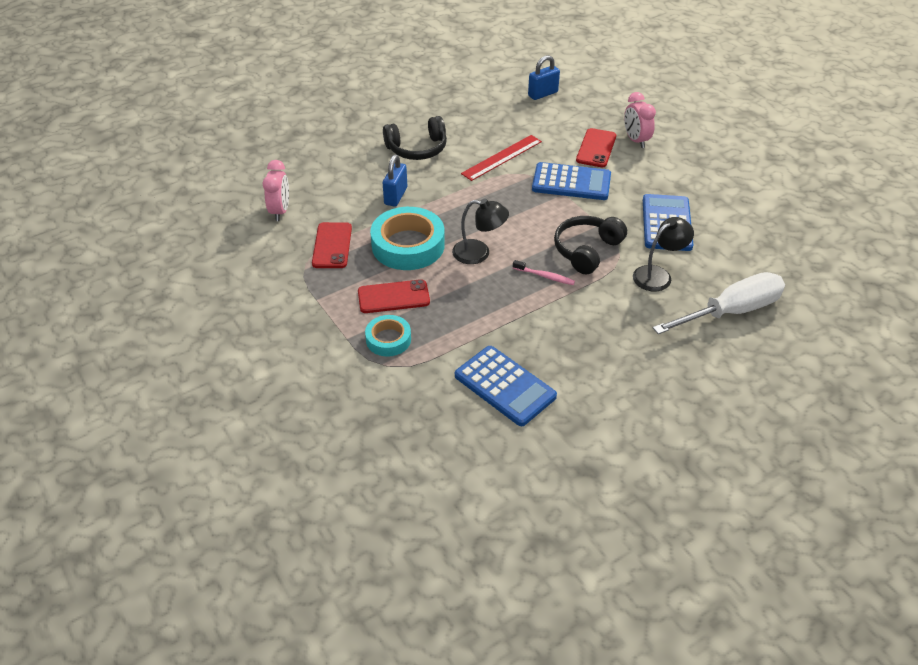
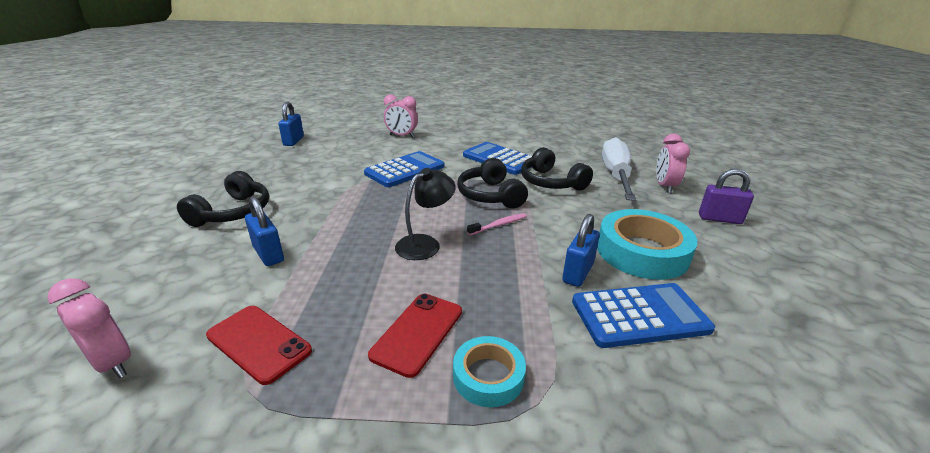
camera: 55 degrees left, 15 degrees down
(408, 245) = (351, 281): turquoise tape -> turquoise tape (642, 252)
(502, 157) = (326, 182): red ruler -> none
(524, 341) = (577, 273): none -> blue padlock
(596, 148) = (385, 149): red phone -> none
(658, 275) = (551, 182): black lamp -> black headphones
(715, 405) = (719, 219): none -> purple padlock
(747, 353) = (664, 186): none -> pink clock

